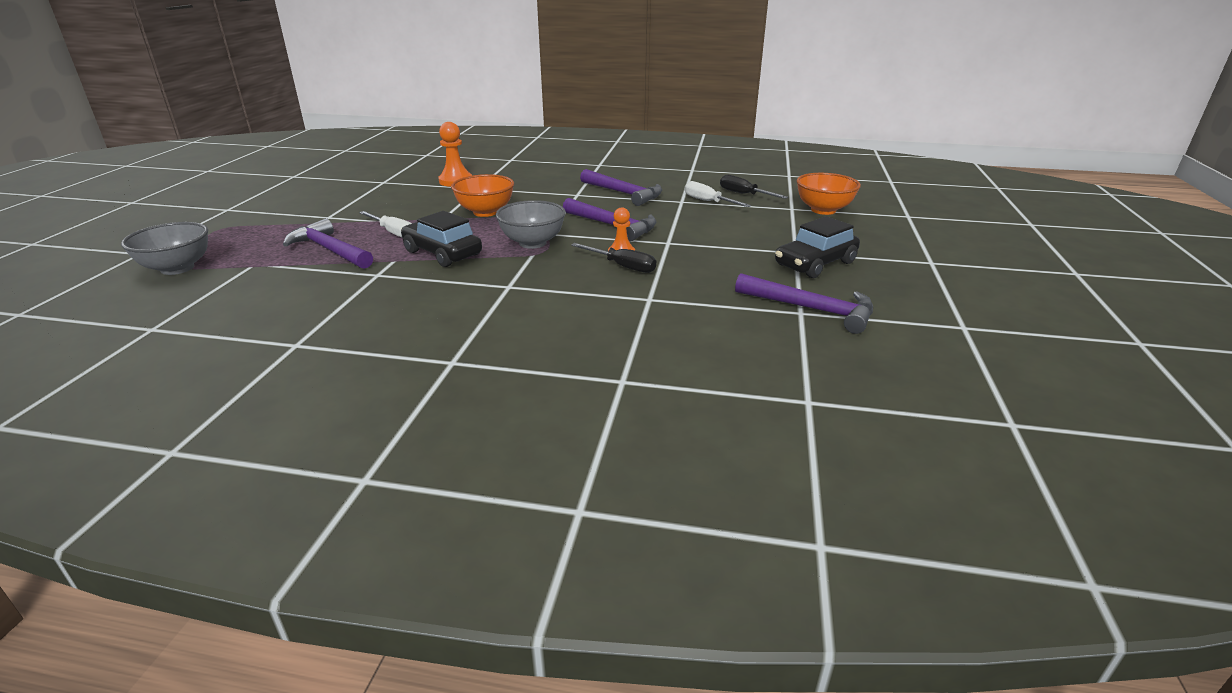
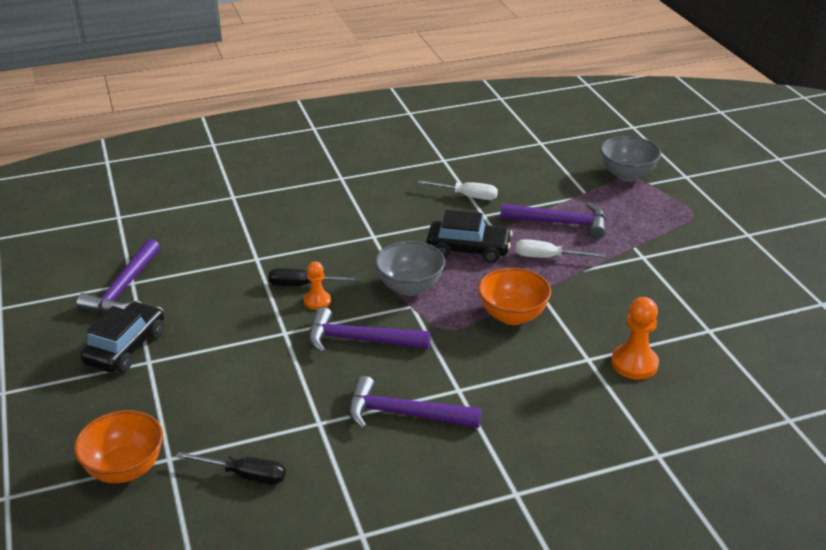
camera: 150 degrees right, 5 degrees up
(708, 202) = (284, 434): white screwdriver -> white screwdriver (467, 196)
(810, 309) = (124, 288): purple hammer -> purple hammer turned 75 degrees counterclockwise

